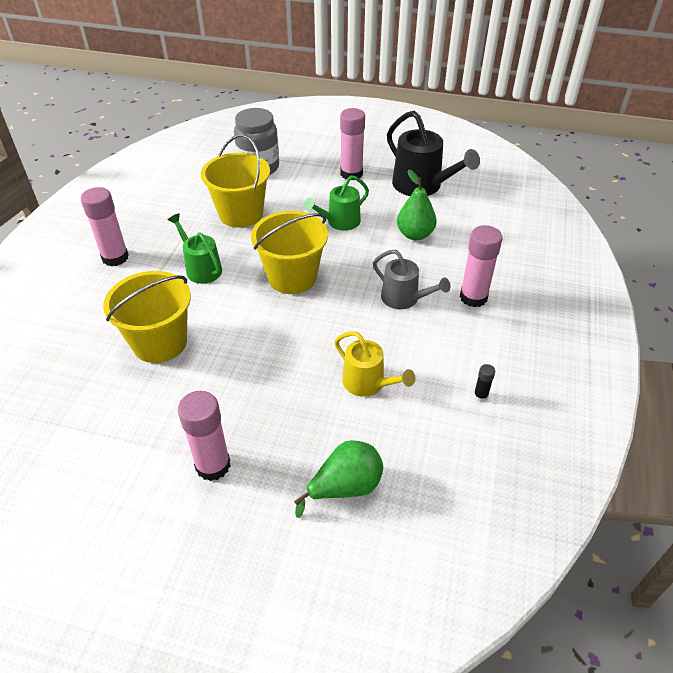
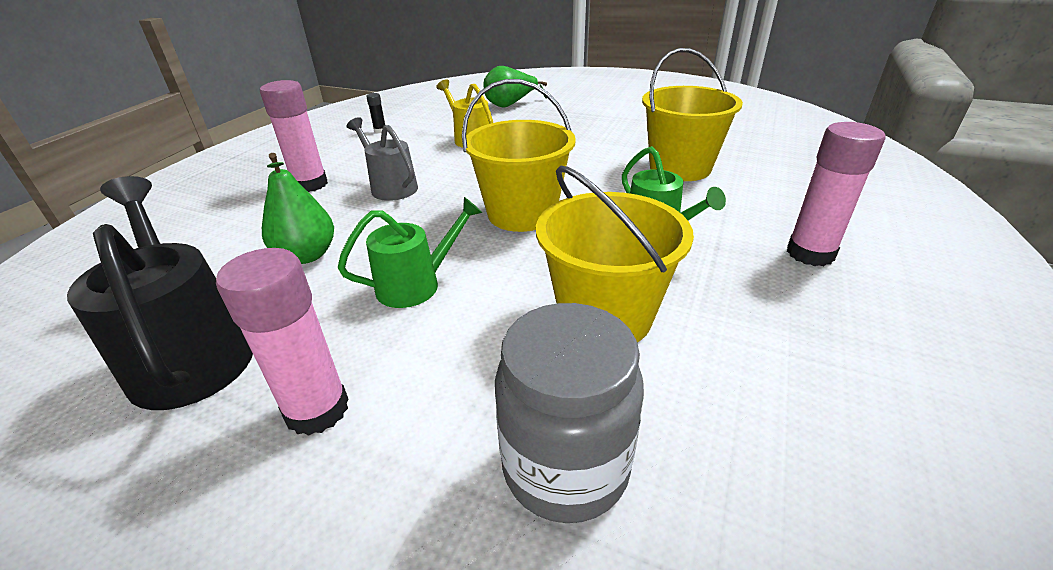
camera: 170 degrees left, 10 degrees down
(213, 465) = (605, 113): pink glue stick -> none

